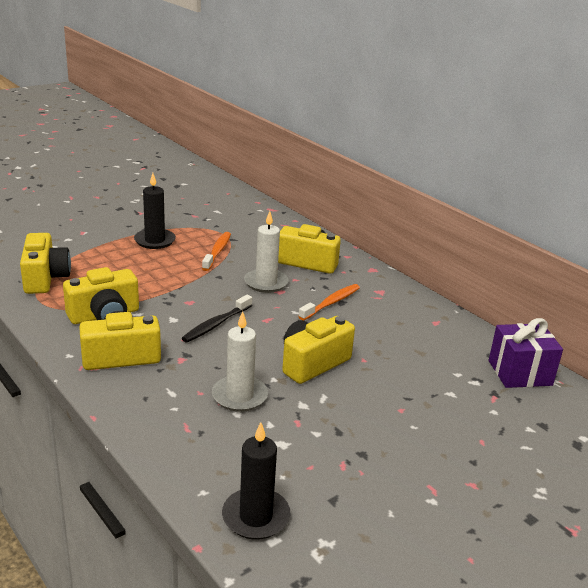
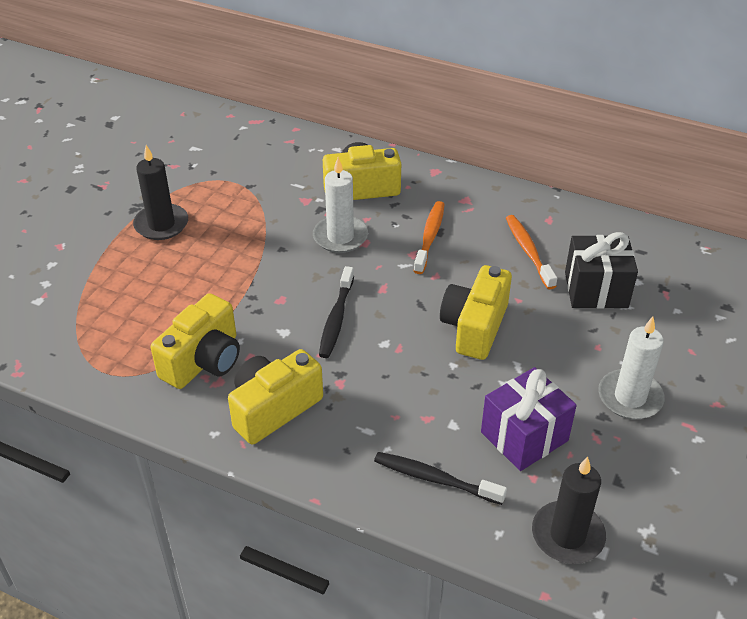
camera: 25 degrees left, 15 degrees up
(45, 278) = (81, 336): yellow camera -> none
(189, 439) = (435, 479): none -> black toothbrush
(217, 251) = (249, 212): orange toothbrush -> orange toothbrush (528, 251)
(239, 396) = (438, 402): white candle -> white candle (630, 397)
(434, 375) = (596, 290): none -> black gift
(519, 373) = (667, 252): purple gift -> purple gift (524, 436)

